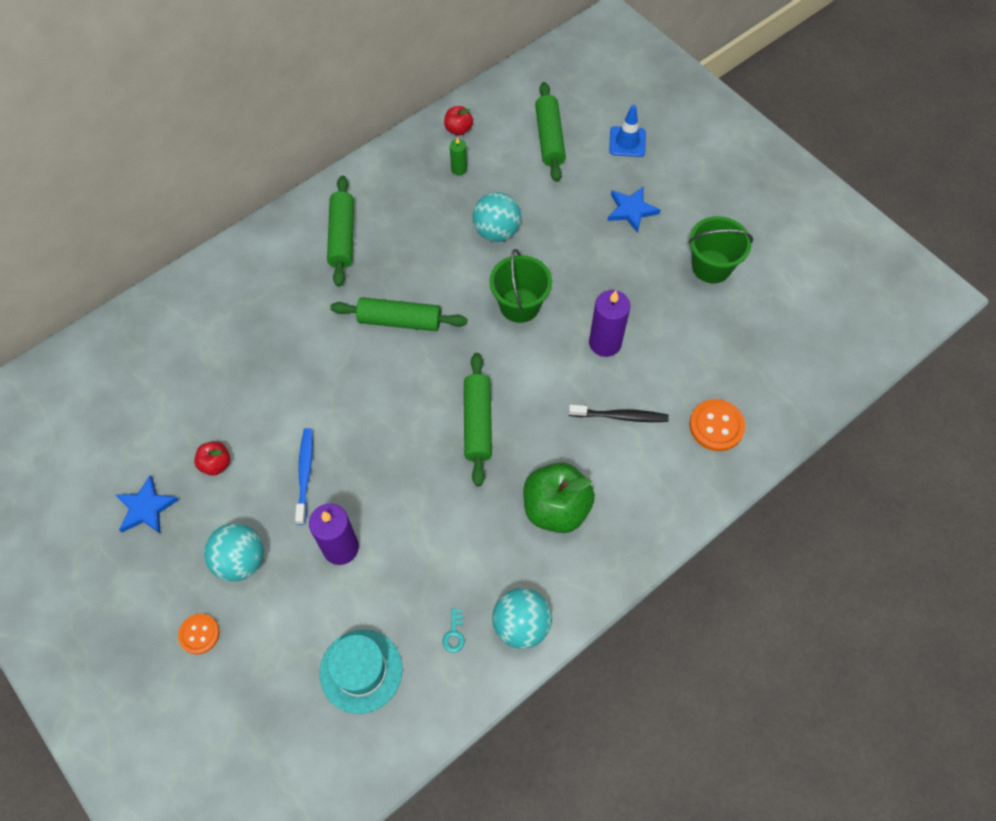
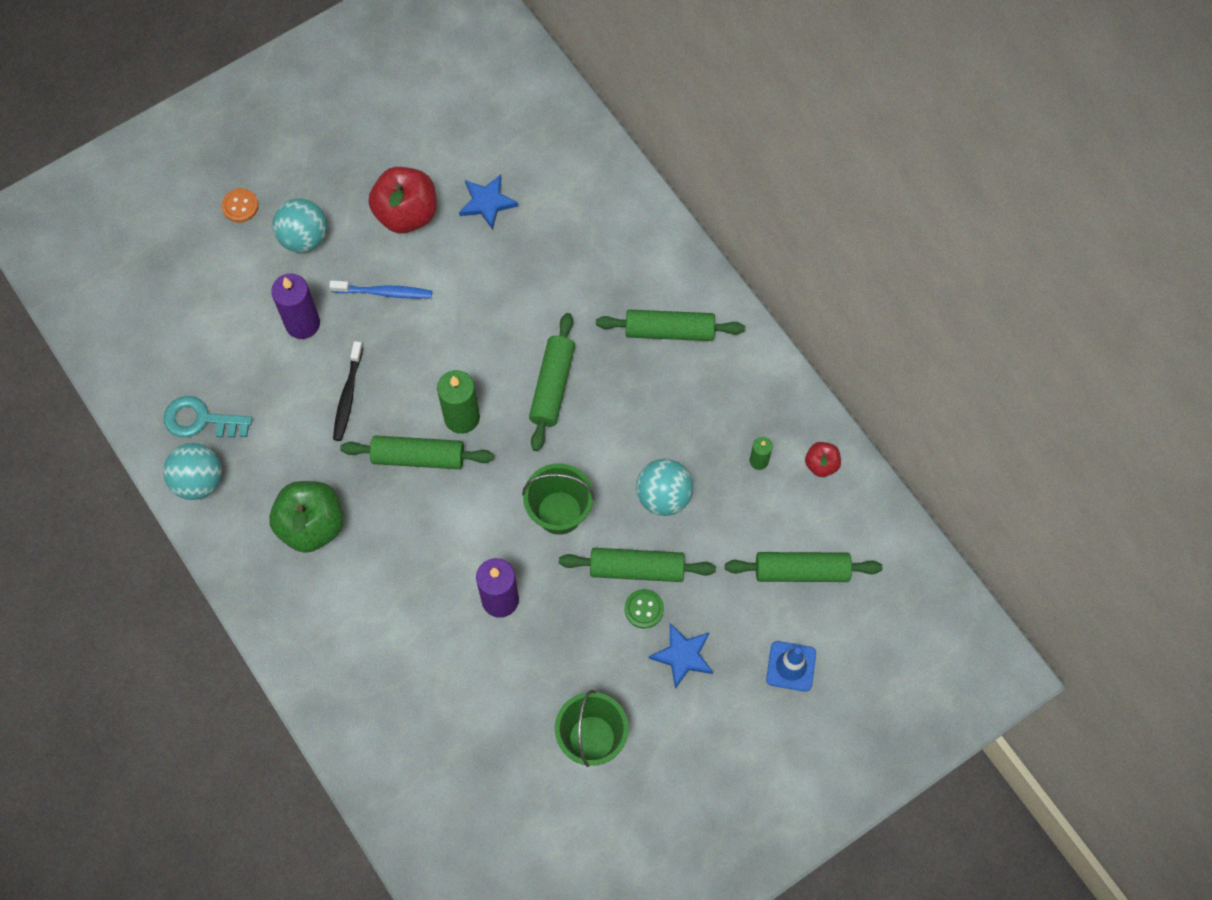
camera: 95 degrees right, 5 degrees up
(146, 508) = (369, 157): blue star -> blue star (487, 202)
(216, 464) = (406, 214): red apple -> red apple, size x1.99
(361, 671) = (182, 338): turquoise hat -> none
(435, 391) = (462, 417): none -> green candle
(454, 634) = (201, 420): turquoise key -> turquoise key, size x2.12
(563, 246) = (636, 569): none -> green rolling pin
(596, 238) = (644, 609): none -> green button
(620, 416) = (406, 604): black toothbrush -> black toothbrush (348, 396)
(716, 426) = (381, 705): orange button -> none

